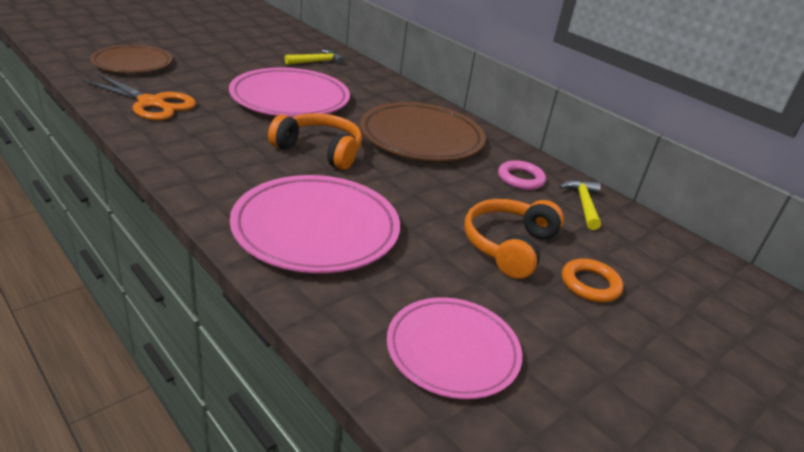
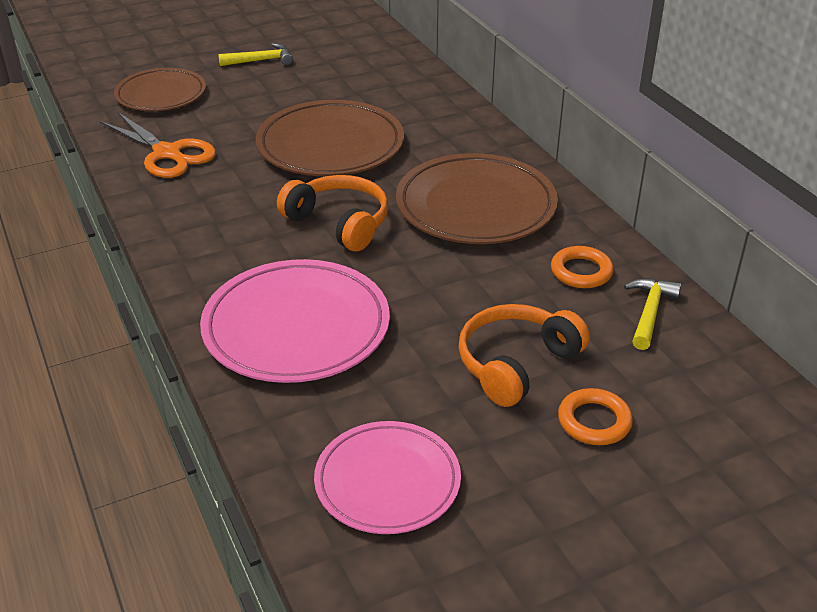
camera: 20 degrees right, 5 degrees up
(290, 98) = (330, 145): pink plate -> brown plate
(317, 62) = (386, 85): yellow hammer -> yellow hammer (261, 60)
(520, 179) = (581, 271): pink ring -> orange ring

